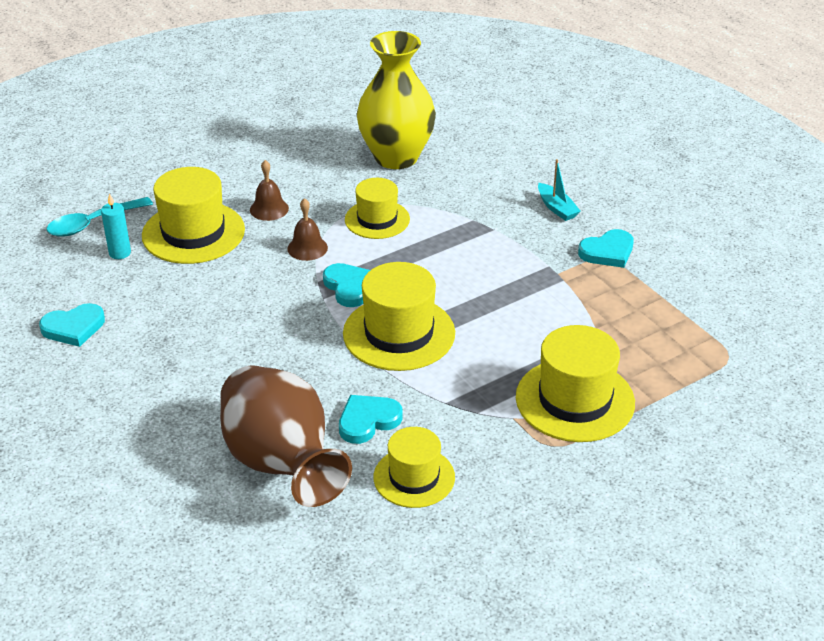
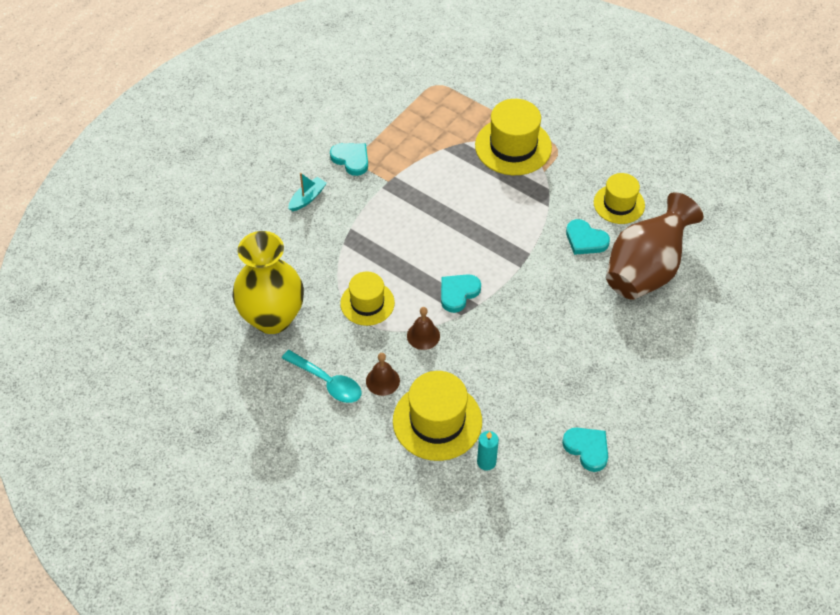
camera: 110 degrees left, 15 degrees up
(92, 223) = (457, 503): turquoise spoon -> turquoise spoon (327, 382)
(399, 333) = (494, 249): yellow hat -> none

